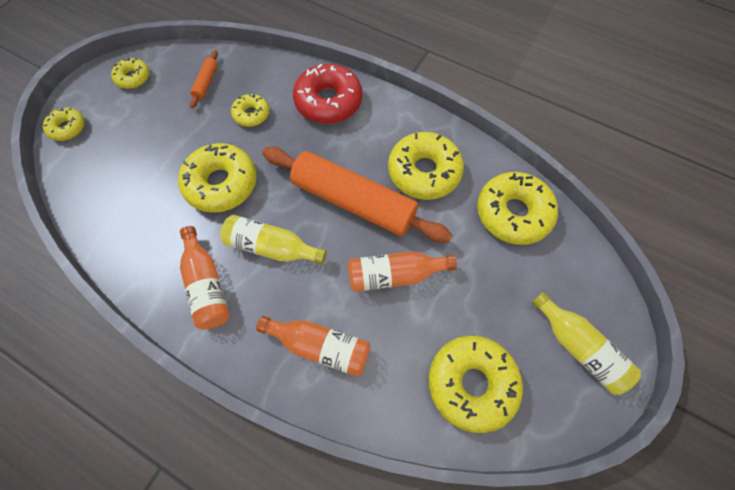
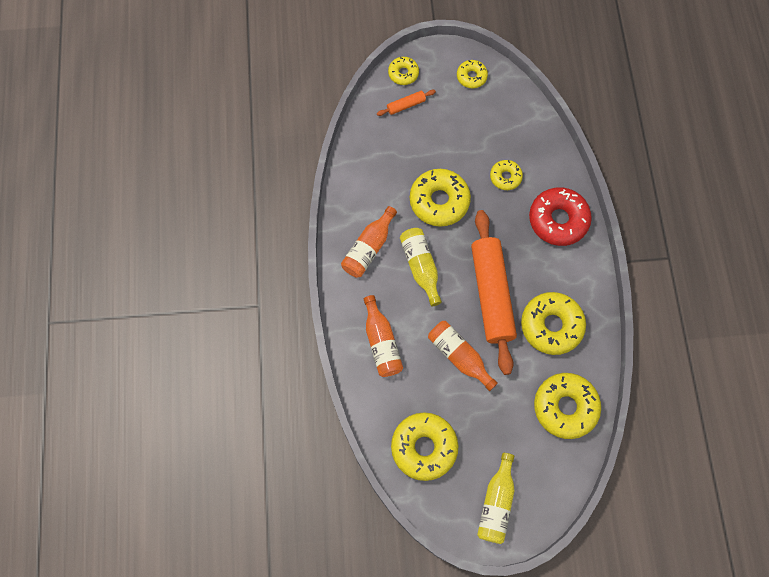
camera: 55 degrees right, 5 degrees up
(206, 83) = (506, 126): orange rolling pin -> orange rolling pin (406, 105)

